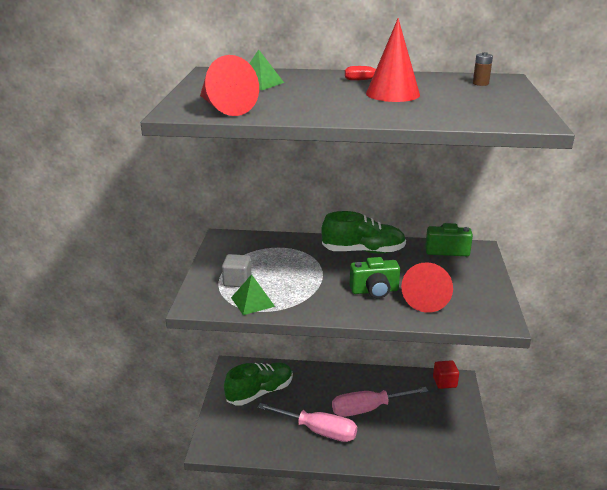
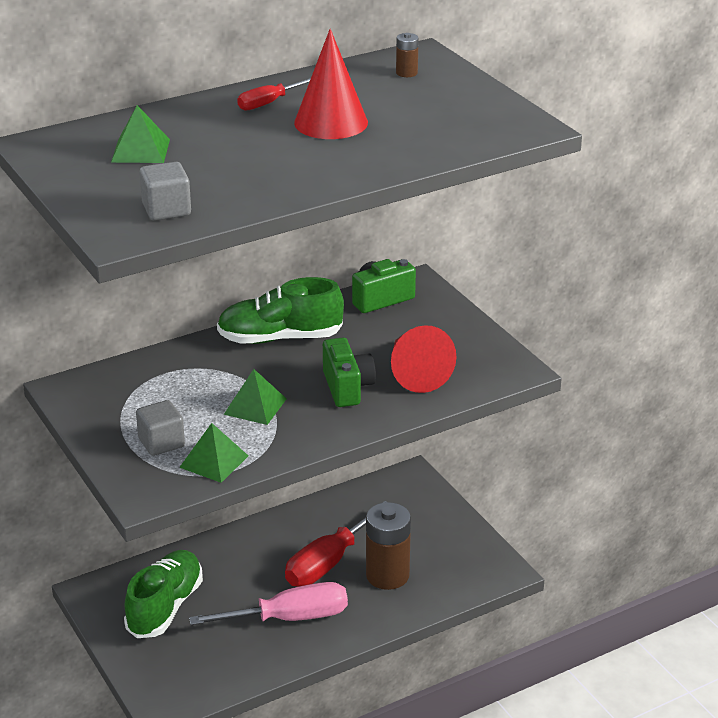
camera: 35 degrees left, 5 degrees up
(224, 108) = (166, 210): red cone -> grey cube
(309, 281) = (255, 406): none -> green pyramid
(363, 251) = (280, 338): green shoe -> green shoe turned 150 degrees counterclockwise
(368, 409) = (328, 562): pink screwdriver -> red screwdriver
(374, 291) = (347, 387): green camera -> green camera turned 60 degrees counterclockwise
(396, 433) = (387, 575): none -> brown battery
(444, 382) = (396, 486): red cube -> none

